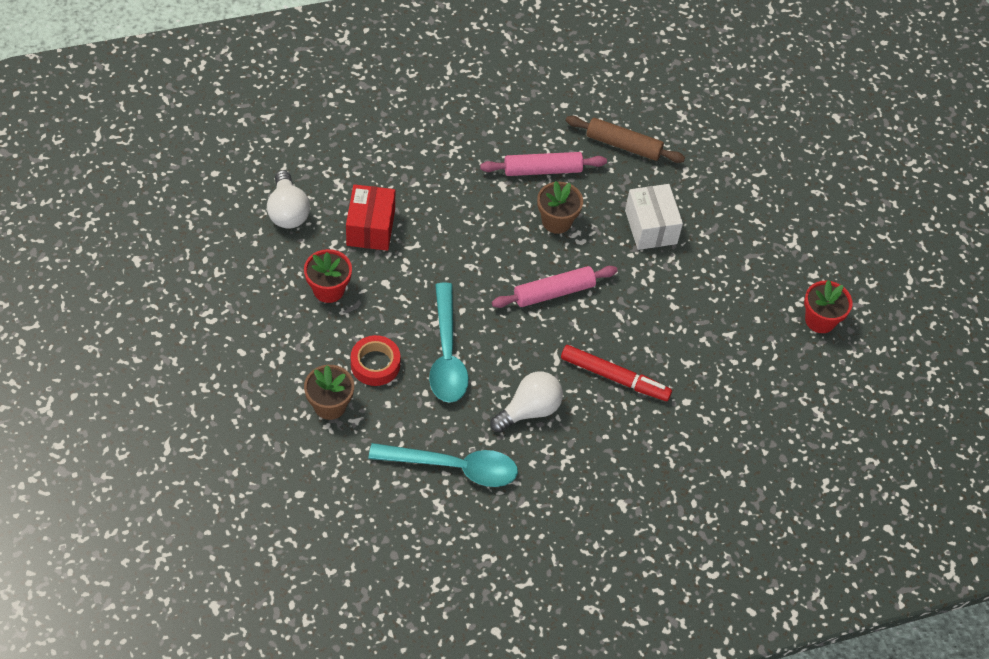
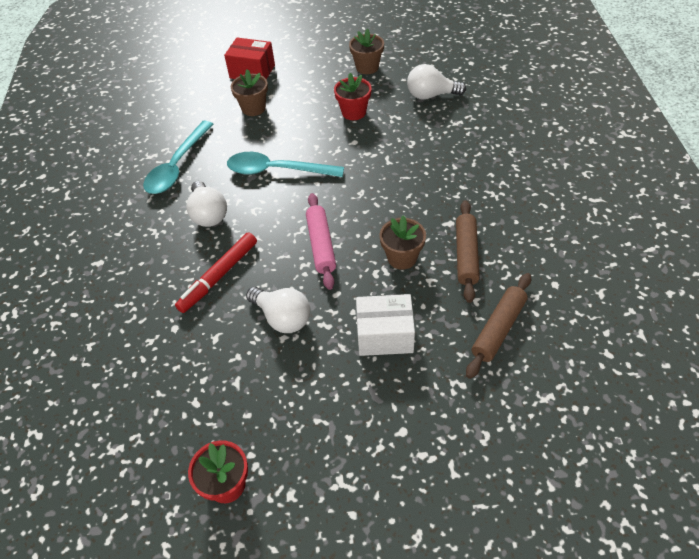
camera: 110 degrees right, 5 degrees down
(230, 285) = (367, 67): none -> brown flower pot
(370, 228) = (409, 137): red box -> red box (252, 71)
(375, 364) = (280, 132): red tape -> none
(542, 170) = (466, 255): pink rolling pin -> brown rolling pin
(652, 310) = (282, 318): none -> white light bulb

